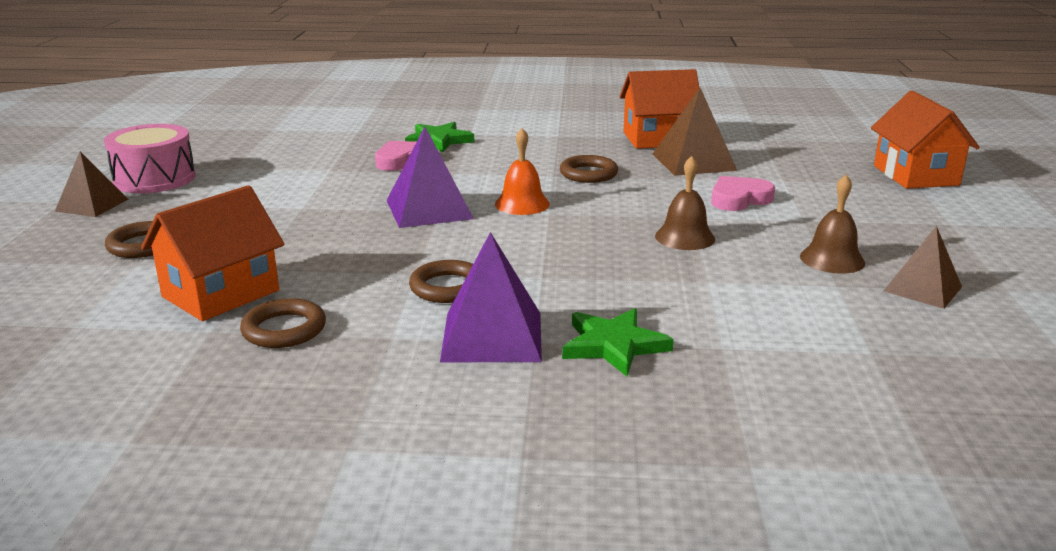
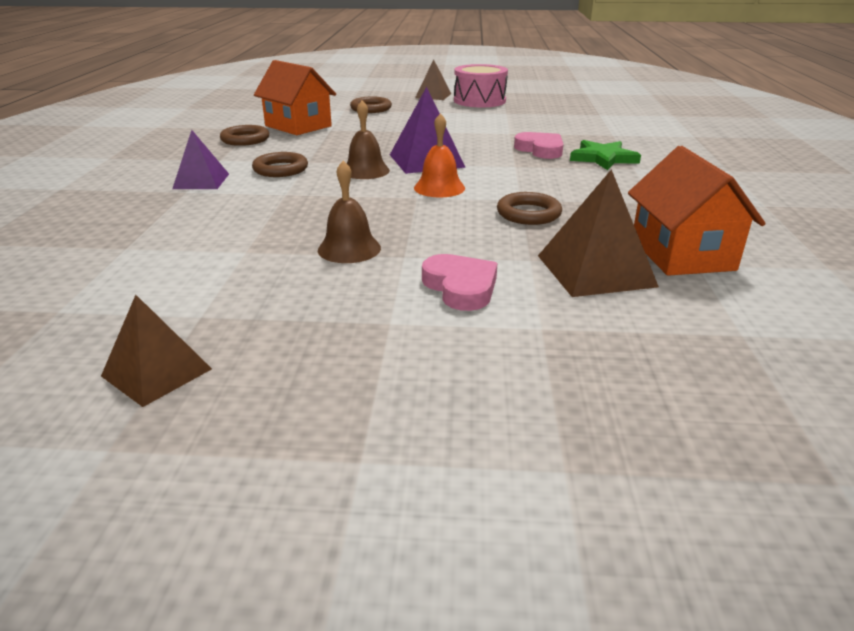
camera: 90 degrees right, 5 degrees up
(492, 336) = (201, 181): purple pyramid -> purple pyramid, size x0.67
(614, 345) = (160, 212): green star -> none
(832, 259) = (265, 323): brown bell -> brown bell (365, 171)
(916, 175) = (612, 482): orange house -> none

